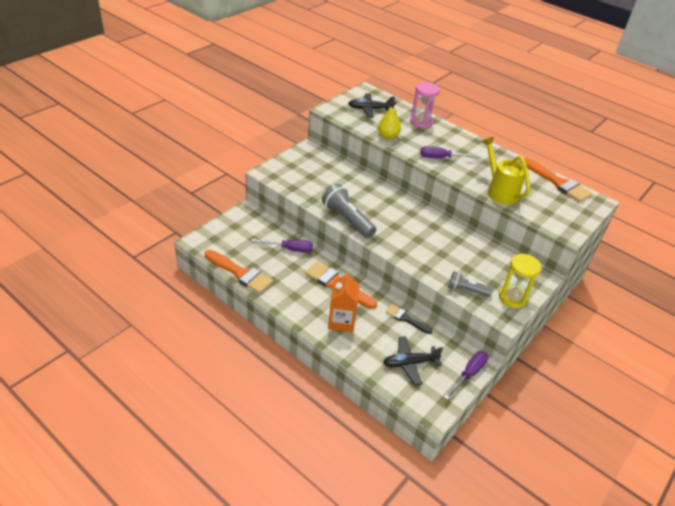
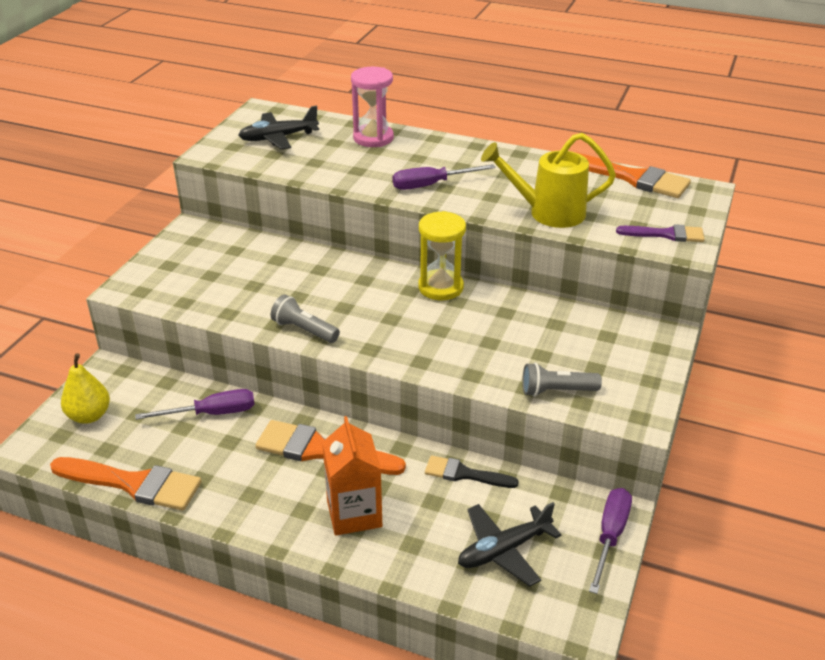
camera: 15 degrees left, 5 degrees down
(347, 219) = (304, 330): grey flashlight -> grey flashlight, size x0.60
(388, 136) = (327, 172): yellow pear -> yellow pear (89, 416)
(499, 191) = (548, 213): yellow watering can -> yellow watering can turned 45 degrees counterclockwise
(512, 297) = (635, 381): yellow hourglass -> yellow hourglass (440, 287)
(561, 221) = (666, 234): none -> purple brush

